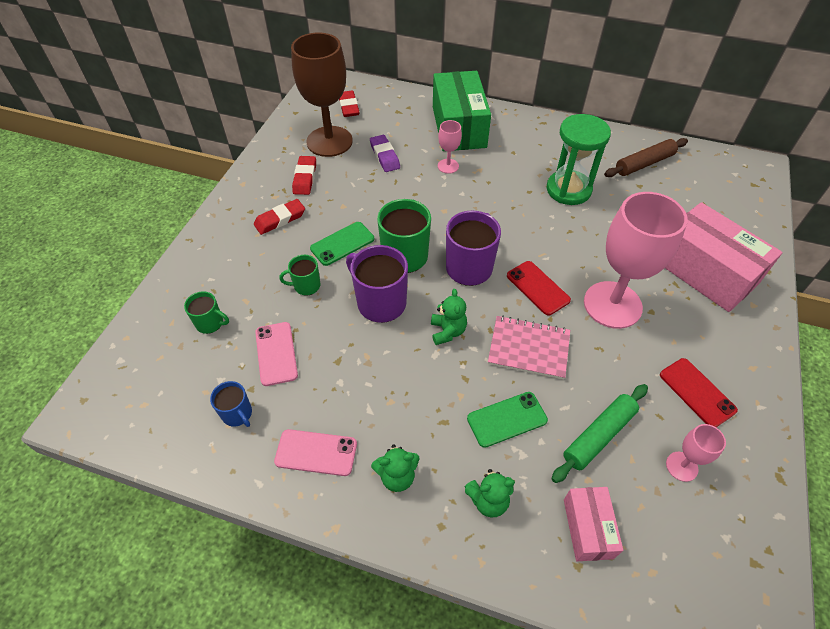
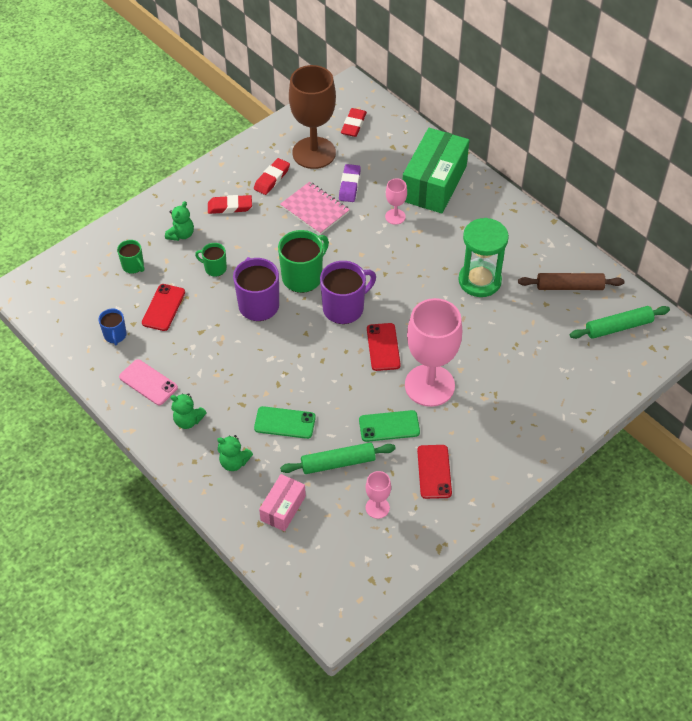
camera: 30 degrees right, 0 degrees up
(276, 353) = (163, 307): pink phone -> red phone
(342, 244) = (263, 247): green phone -> green phone (389, 426)
(447, 331) = (290, 347): green teddy bear -> green teddy bear (181, 234)
(528, 348) = (339, 385): pink notebook -> pink notebook (315, 209)
(704, 272) = (529, 396): pink box -> none
(713, 179) = (618, 327): none -> green rolling pin

